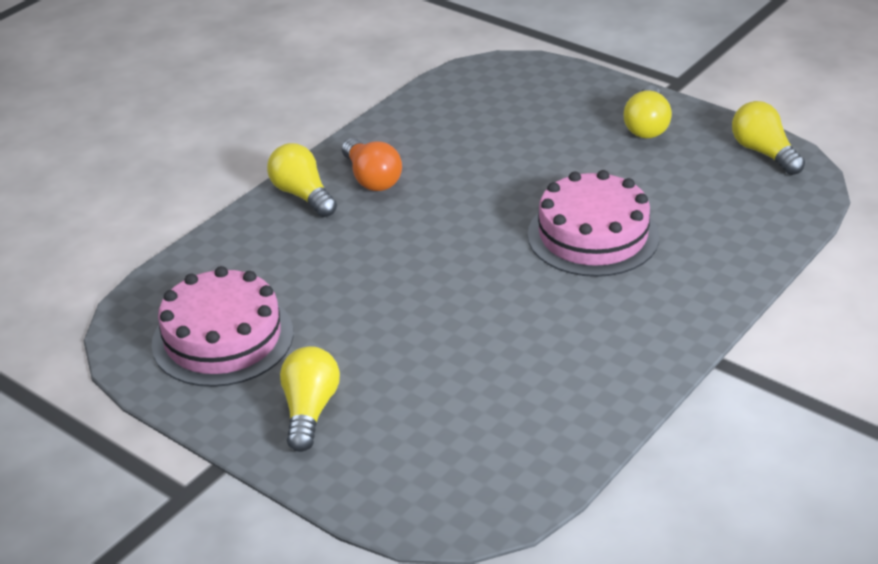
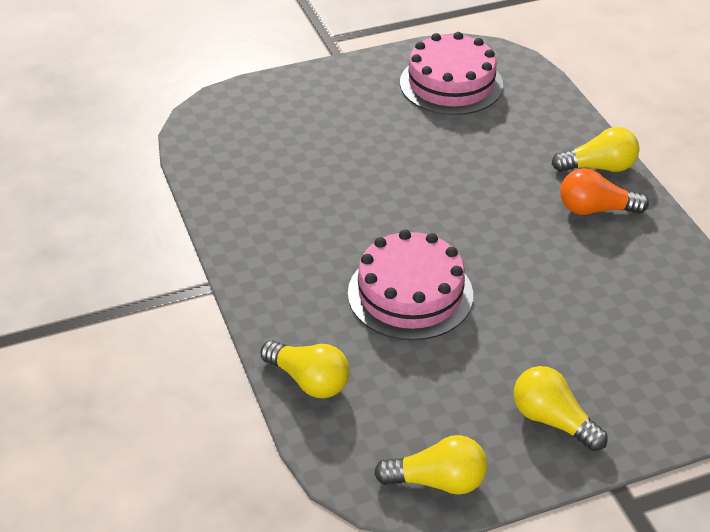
camera: 120 degrees right, 5 degrees up
(309, 410) = (348, 94): yellow light bulb -> yellow light bulb (309, 381)

